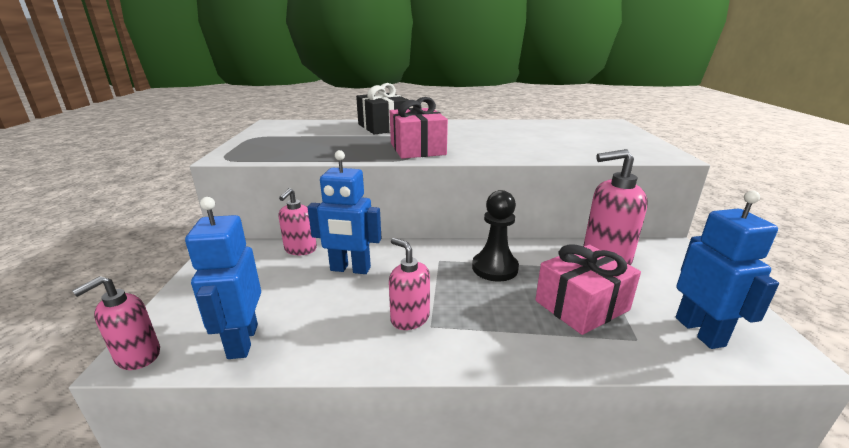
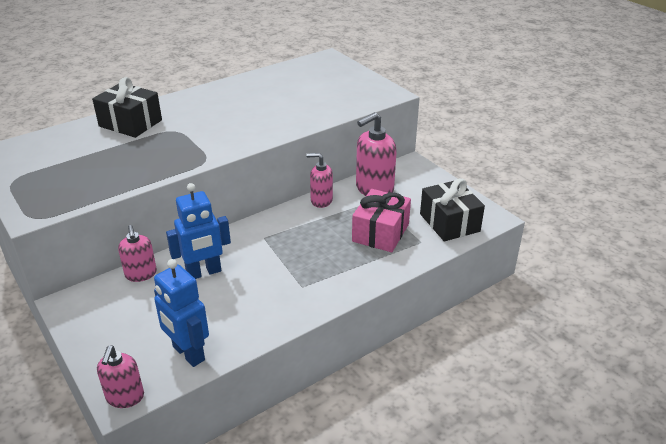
camera: 35 degrees left, 10 degrees up
(409, 318) = (284, 288): pink soap dispenser -> pink soap dispenser (321, 200)
(417, 149) = (200, 145): pink gift -> none
(495, 268) = (308, 227): black pawn -> none
(700, 331) = (449, 222): blue robot -> black gift

